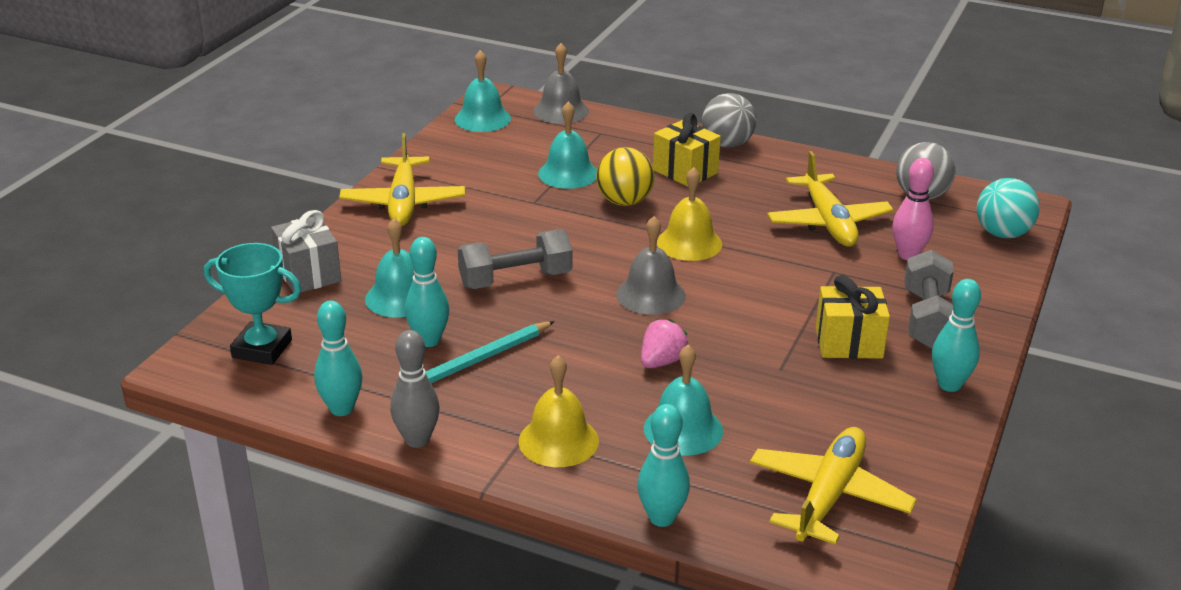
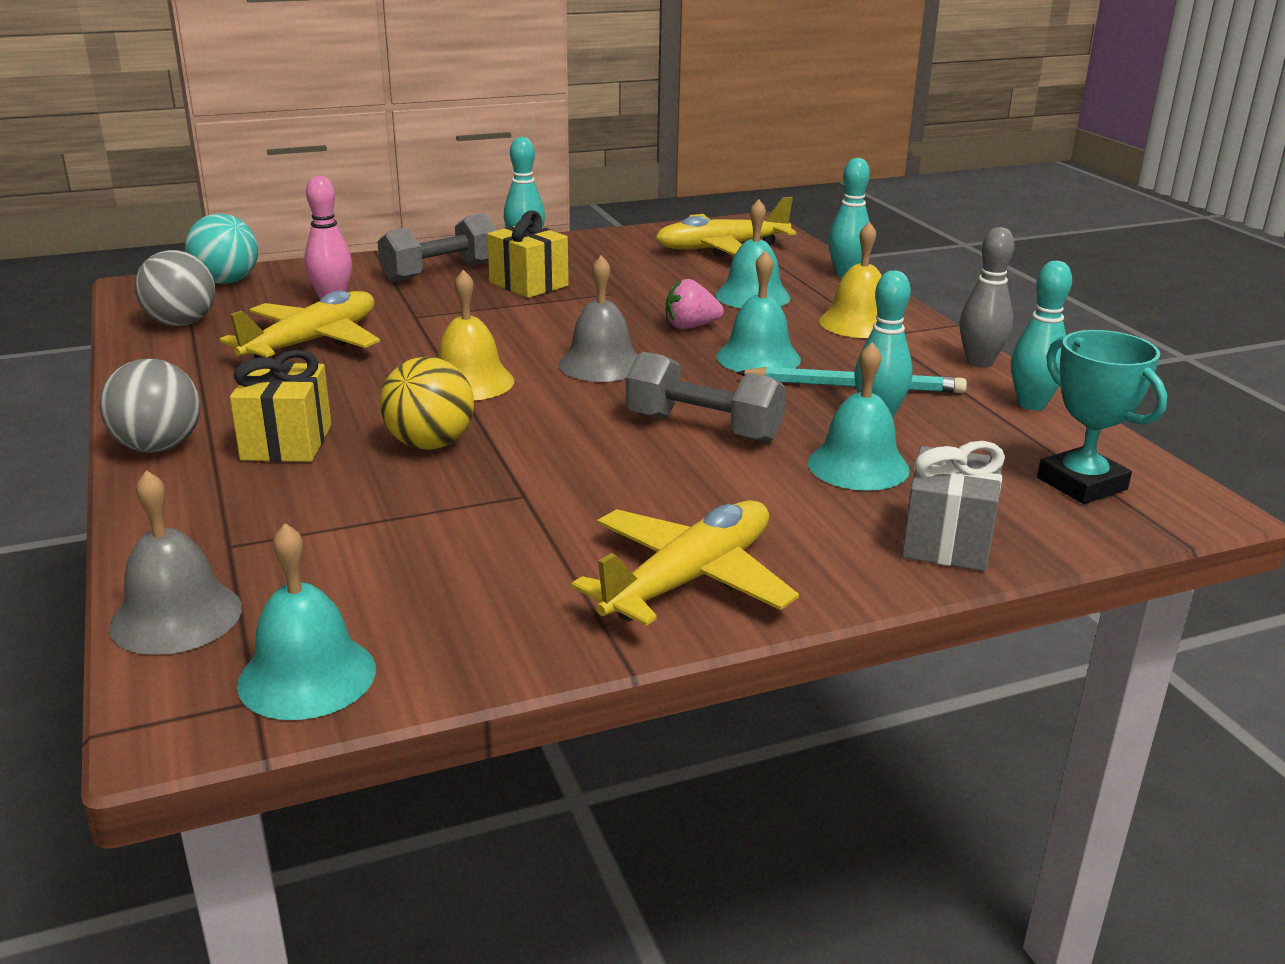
camera: 135 degrees left, 5 degrees down
(568, 173) = (407, 508): turquoise bell -> turquoise bell (758, 358)

